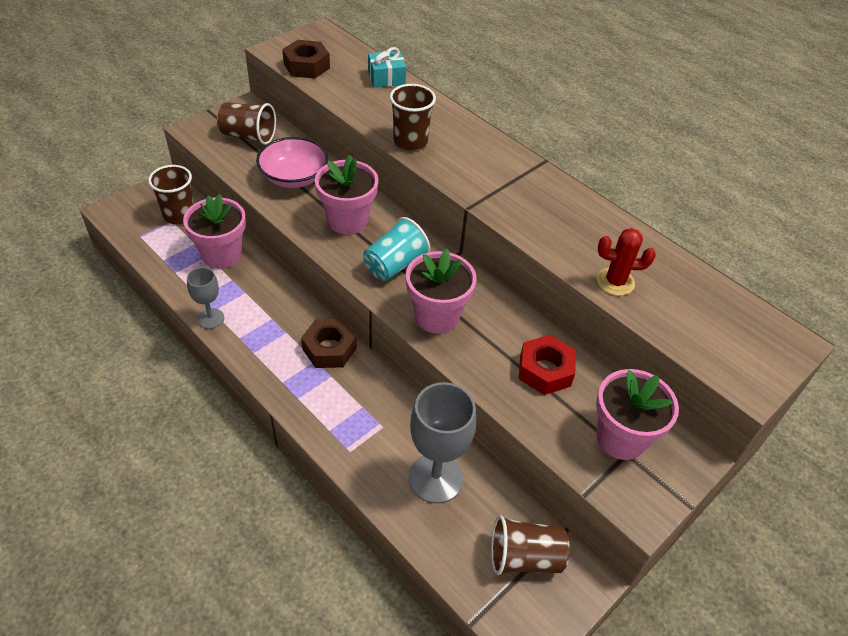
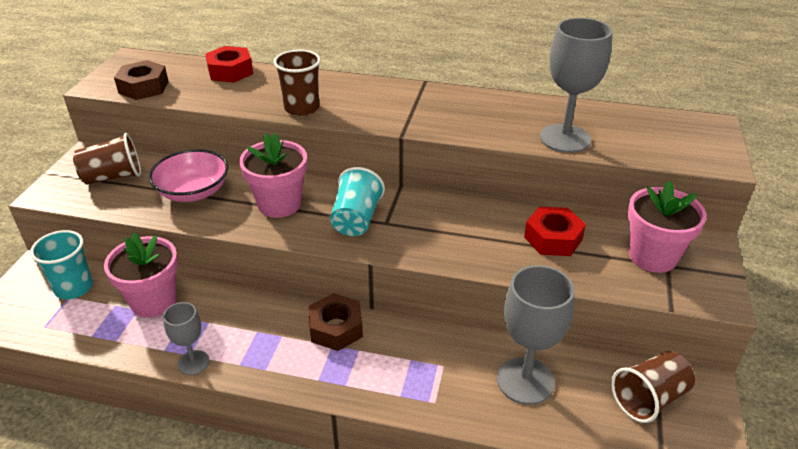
camera: 30 degrees left, 10 degrees down
(179, 215) = (74, 288): brown cup -> turquoise cup
(386, 78) = (230, 71): turquoise gift -> red nut
(437, 316) = (431, 241): pink flower pot -> none
(615, 282) = (565, 138): red cactus -> grey goblet

